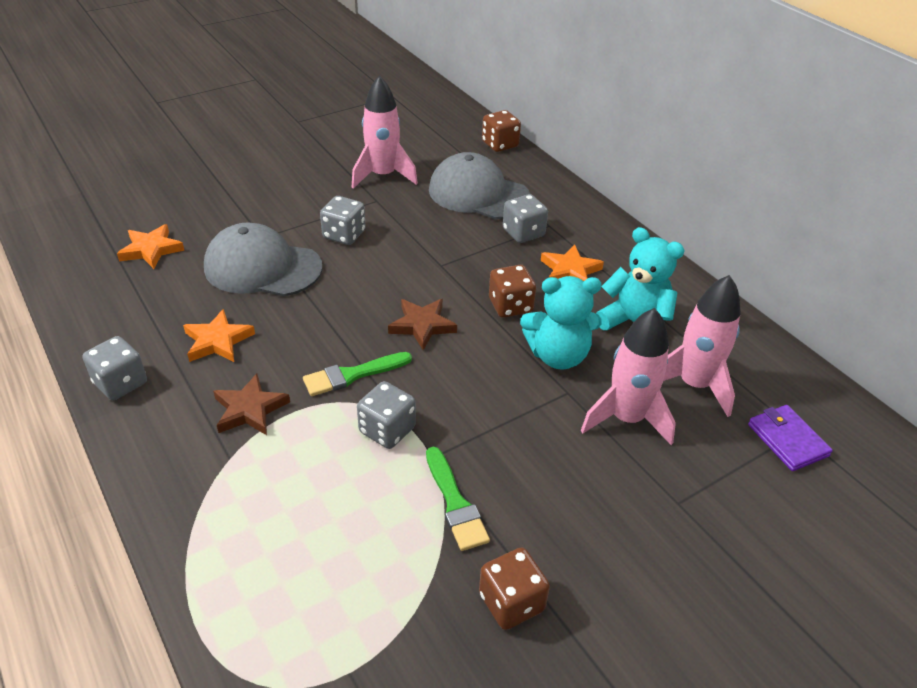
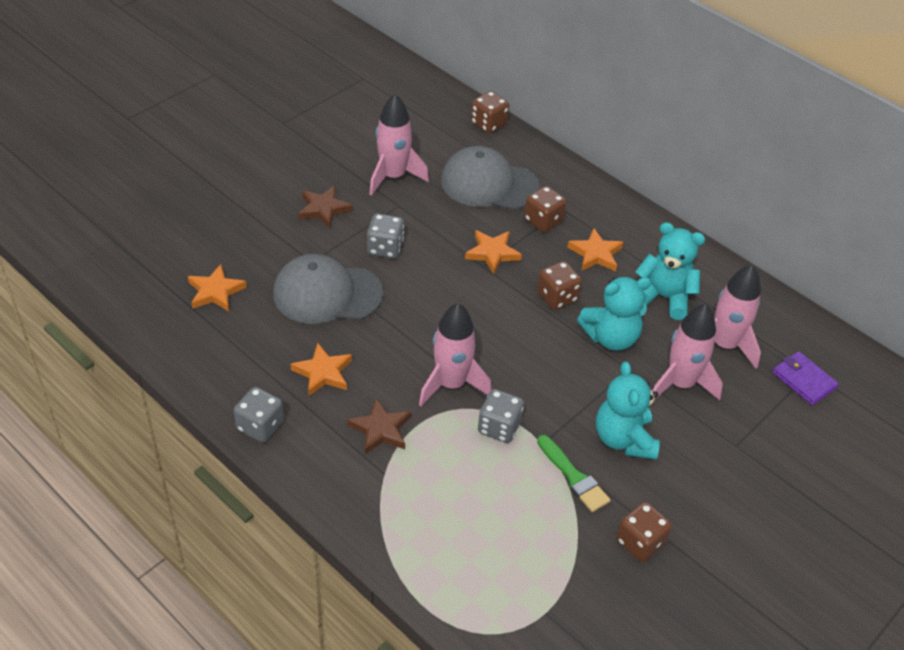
camera: 15 degrees left, 5 degrees up
(352, 375) = (451, 384): green brush -> pink rocket
(422, 325) = (490, 328): brown star -> brown star (323, 209)
(455, 255) = (492, 253): none -> orange star
(523, 233) = (543, 220): grey dice -> brown dice
(534, 470) = (624, 439): none -> turquoise teddy bear

